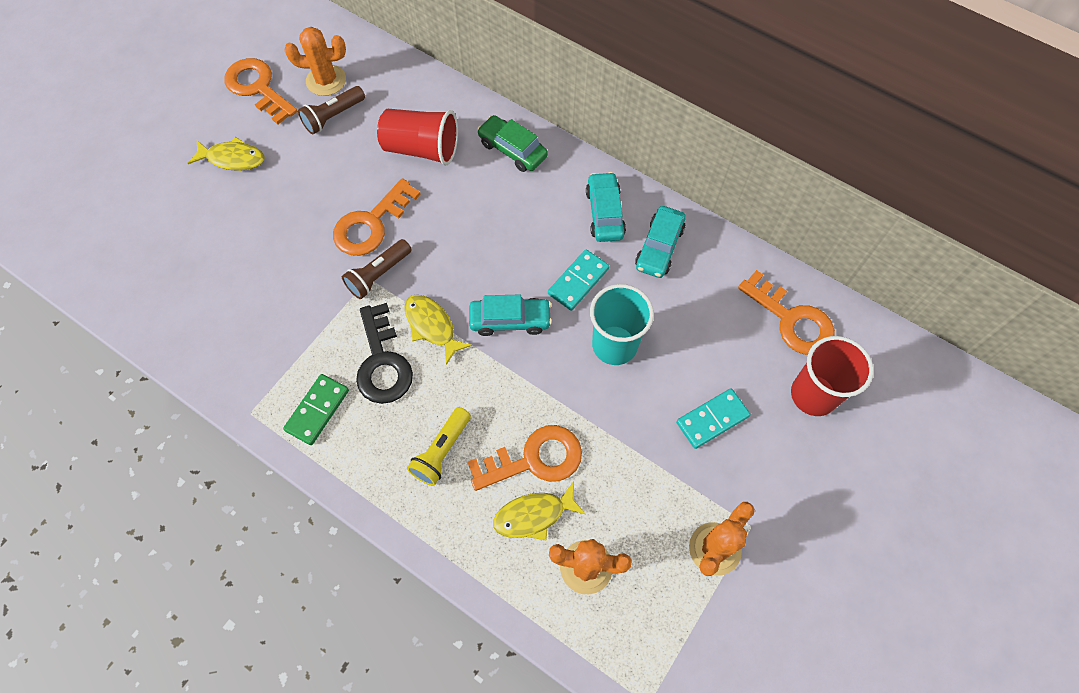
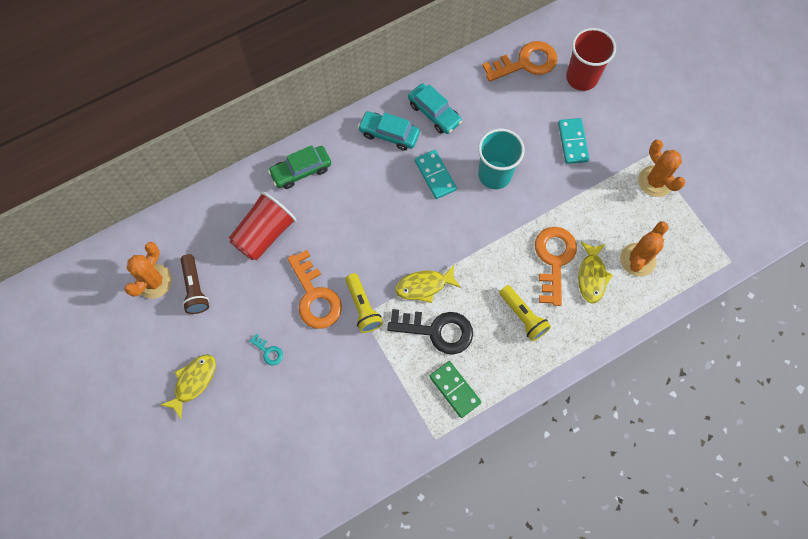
camera: 65 degrees left, 5 degrees up
(258, 88) = (129, 339): orange key -> none
(290, 208) = (268, 351): none -> turquoise key
(378, 275) = (363, 307): brown flashlight -> yellow flashlight
(510, 320) = (444, 232): turquoise car -> none

